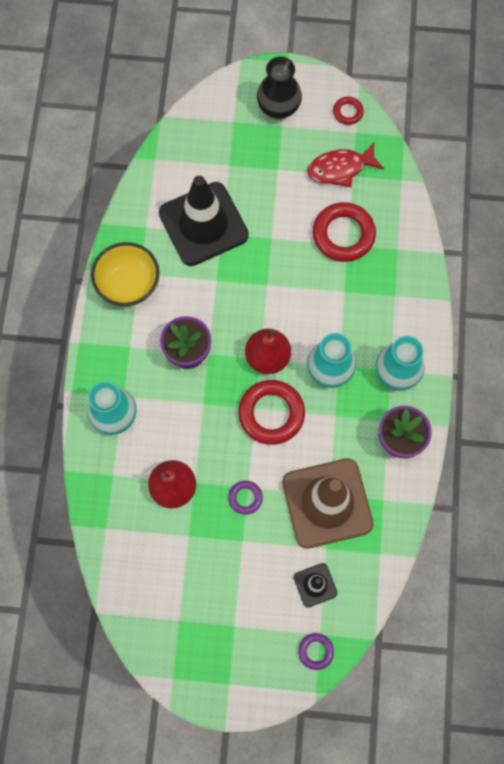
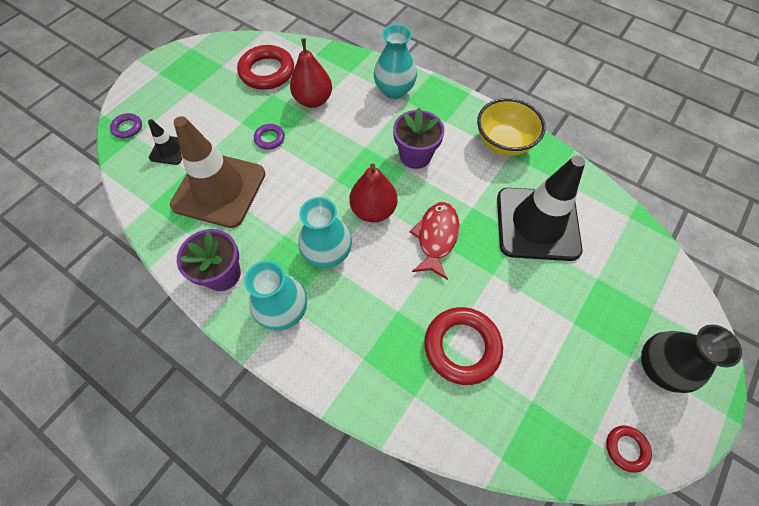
camera: 120 degrees right, 10 degrees down
(271, 413) = (322, 188): red ring -> red ring (267, 72)
(340, 169) = (547, 392): red fish -> red fish (436, 237)

